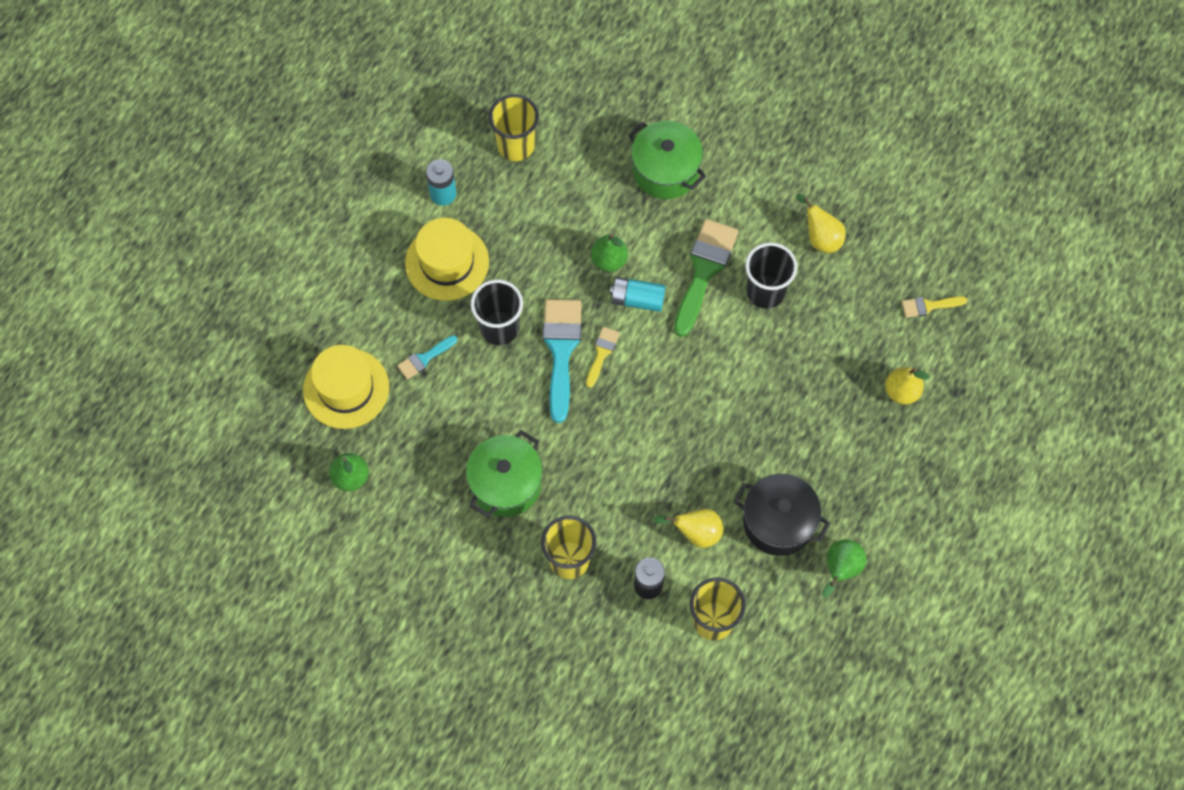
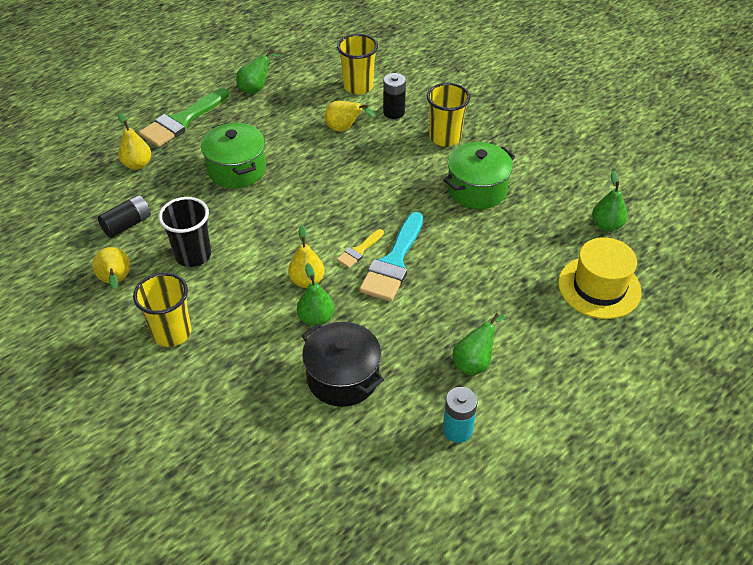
camera: 160 degrees left, 20 degrees down
(424, 358) = (520, 290): turquoise brush -> none
(447, 262) = (474, 362): yellow hat -> green pear
(499, 328) = (442, 294): black cup -> none
(516, 145) = (359, 456): yellow cup -> yellow cup (172, 333)
(637, 299) = (307, 281): turquoise battery -> yellow pear
(665, 171) = (218, 381): green pot -> green pot (237, 169)
(704, 271) = (235, 285): green brush -> green brush (182, 121)
(778, 522) = (282, 120): black pot -> black pot (343, 377)
(855, 306) = (127, 224): none -> black battery
(929, 306) = (69, 209): yellow brush -> none

